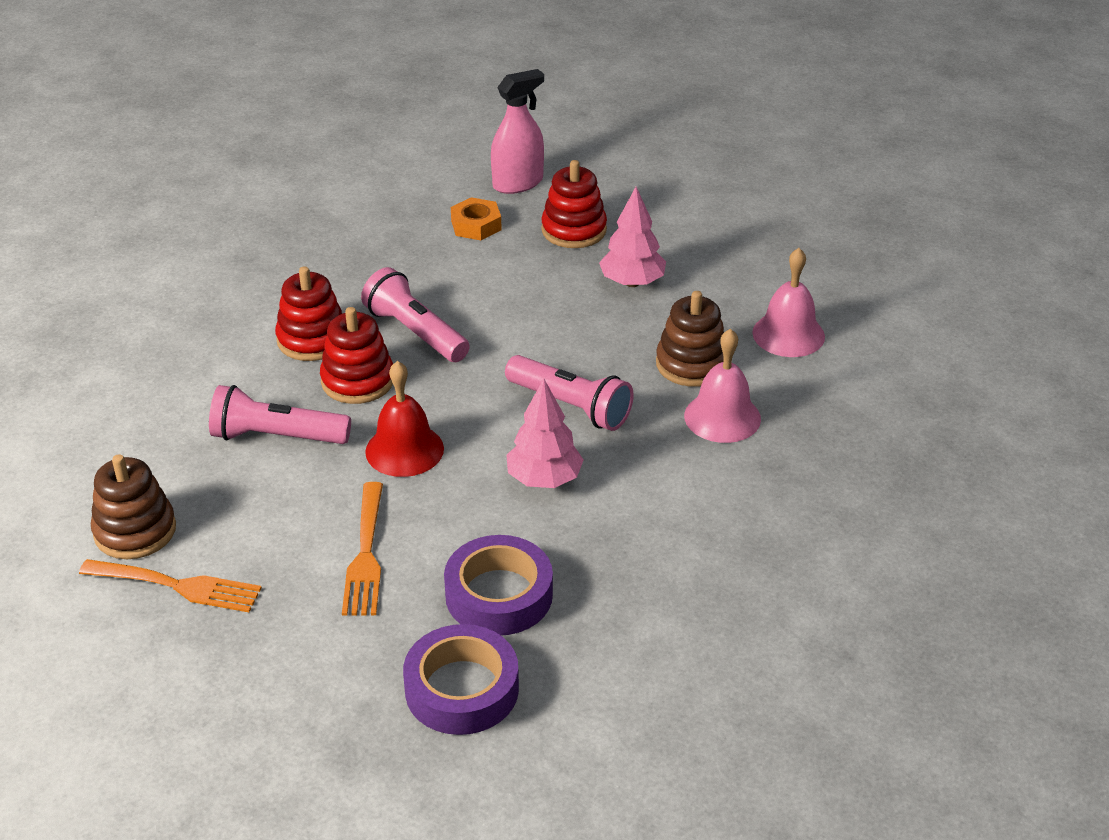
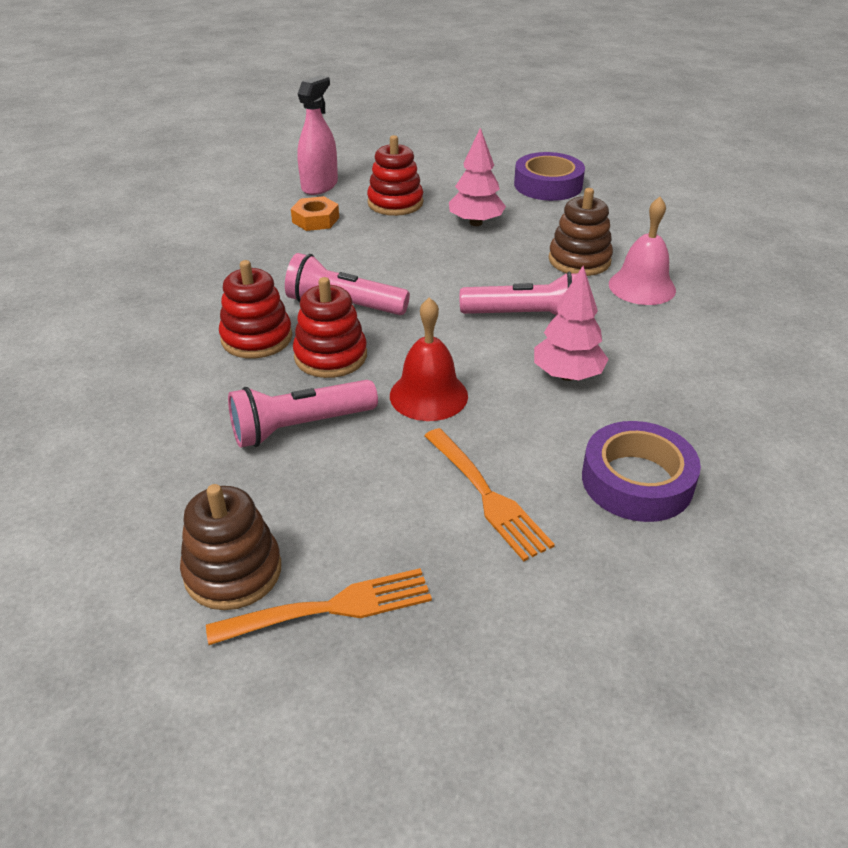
camera: 30 degrees left, 0 degrees up
(462, 689) = (701, 579): purple tape -> purple tape (548, 185)
(788, 334) = (620, 223): pink bell -> none

